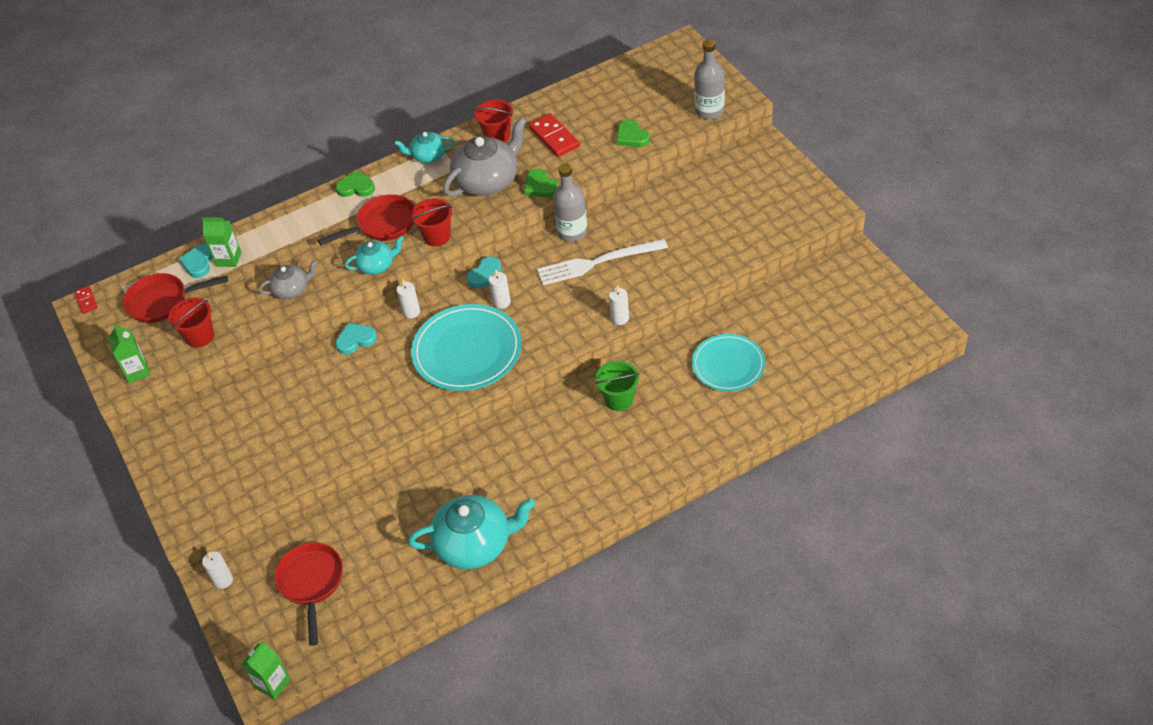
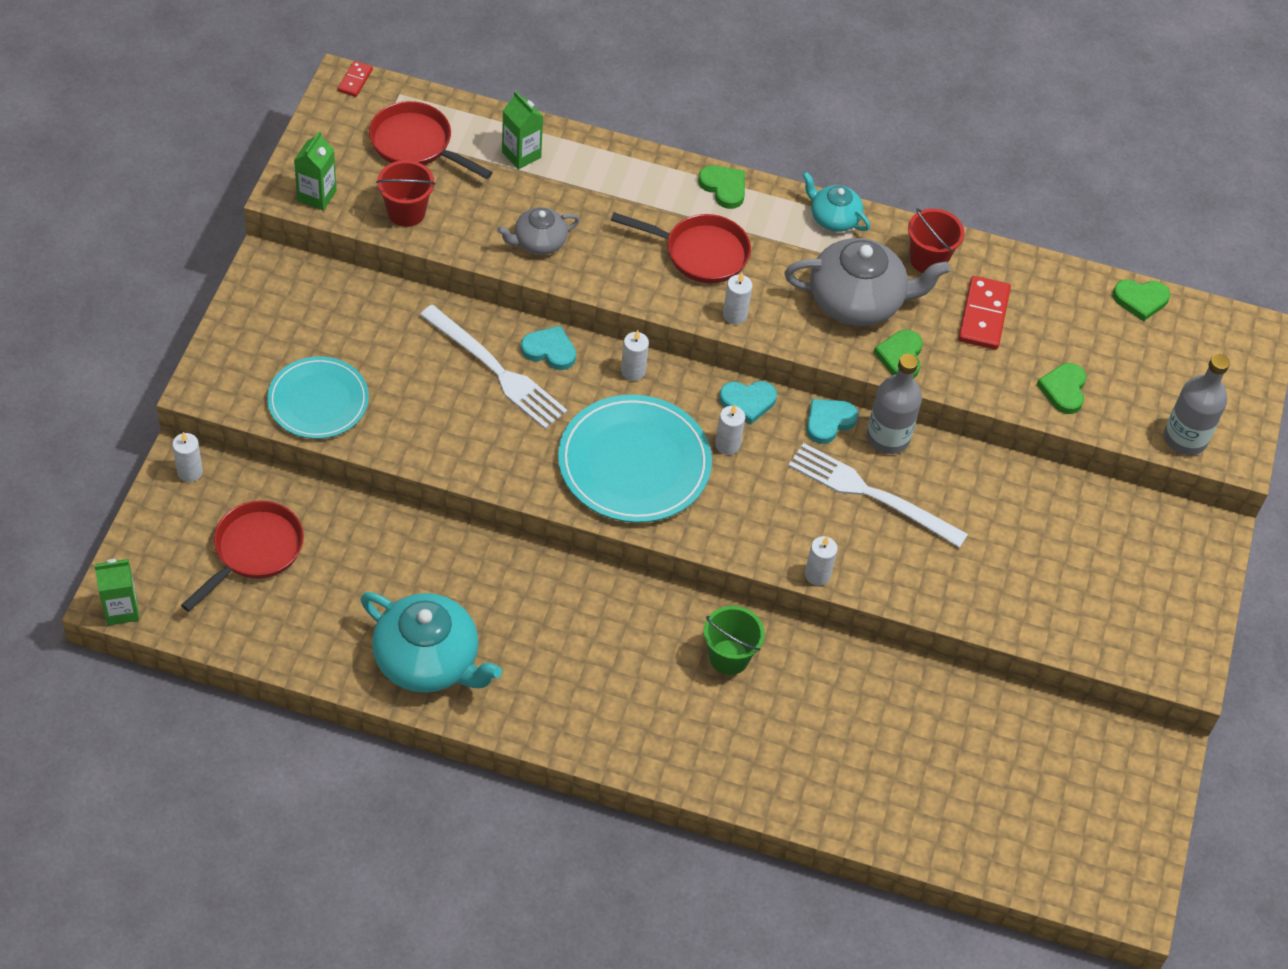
camera: 35 degrees right, 5 degrees up
(198, 262) = (491, 133): turquoise heart -> turquoise heart (829, 421)
(292, 289) = (539, 242): grey teapot -> grey teapot turned 135 degrees clockwise
(339, 373) = (496, 370): none -> white fork
(377, 265) = (643, 291): turquoise teapot -> none
(437, 236) = (734, 315): red bucket -> white candle
(614, 73) = (1140, 300): none -> green heart
(728, 365) = (878, 731): turquoise plate -> turquoise plate (318, 401)

